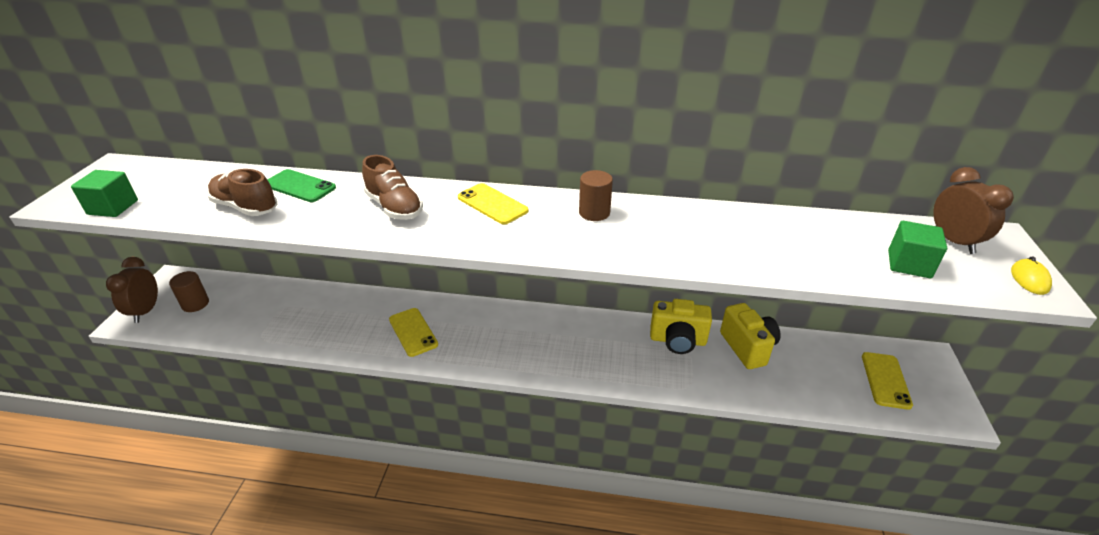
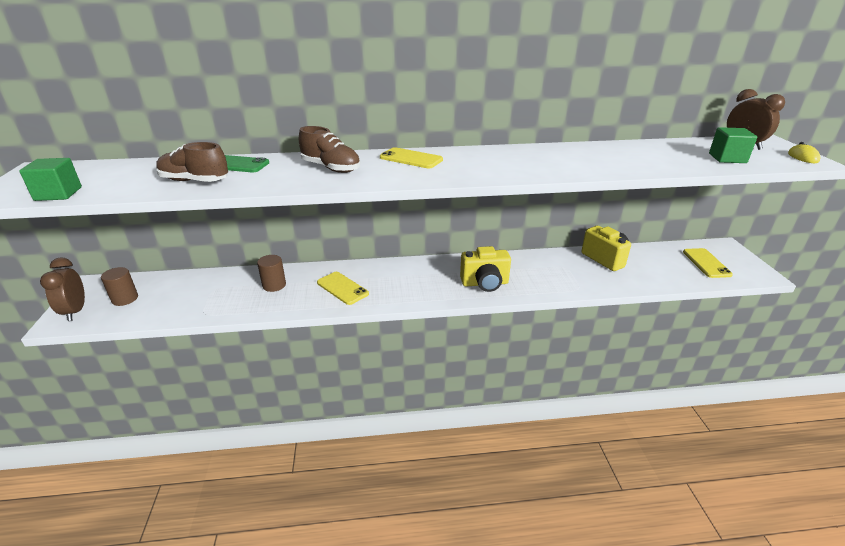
camera: 15 degrees left, 5 degrees down
(594, 213) = (494, 155): brown cylinder -> brown cylinder (274, 285)
(677, 340) = (554, 262): yellow camera -> yellow camera (485, 283)

